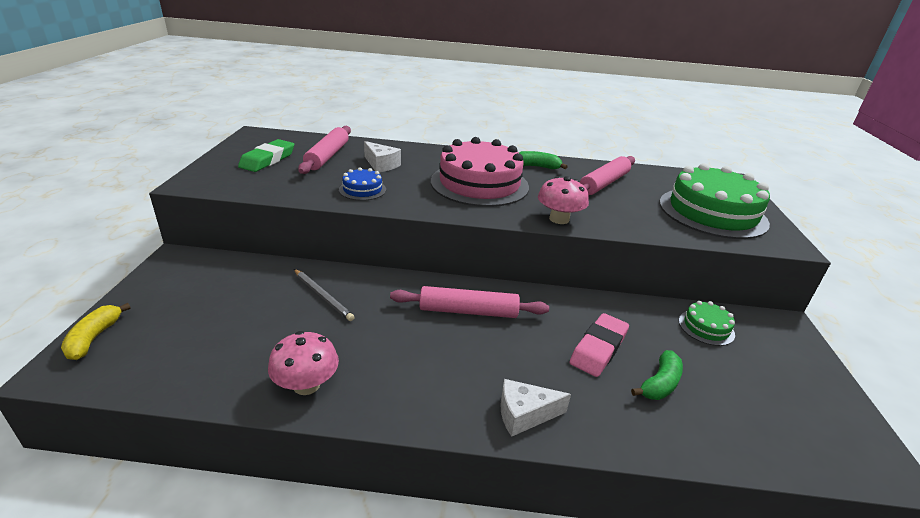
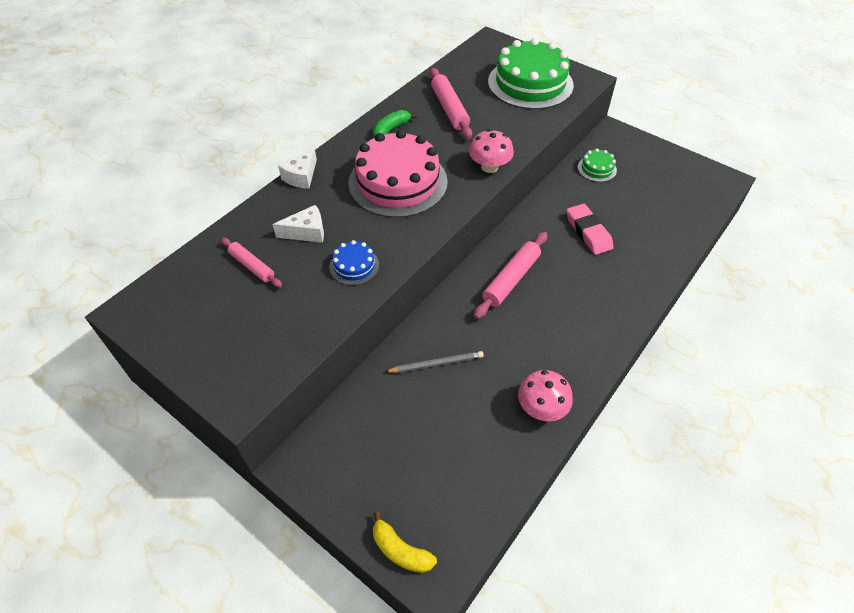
camera: 55 degrees left, 20 degrees up
(267, 160) = (222, 319): green eraser -> none
(328, 156) = (252, 266): pink rolling pin -> pink rolling pin, size x0.63
(524, 414) = (626, 301): white cheese -> white cheese (301, 176)
(660, 384) = (632, 223): green banana -> none

